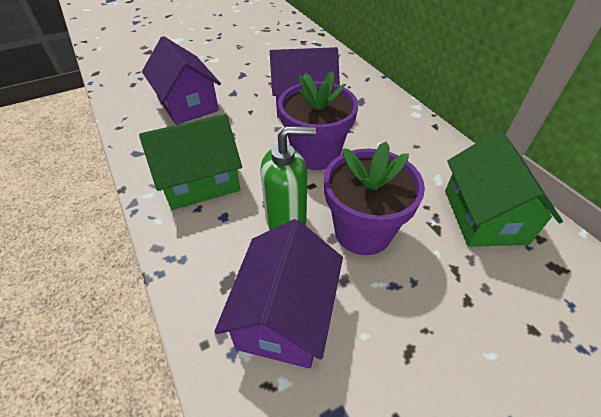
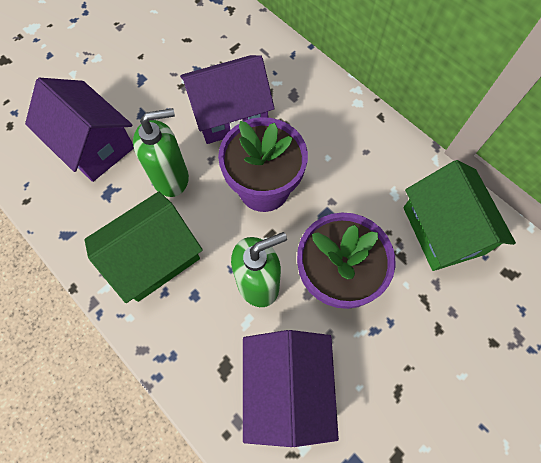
camera: 15 degrees left, 20 degrees up
(239, 133) = (171, 178): none -> green soap dispenser

